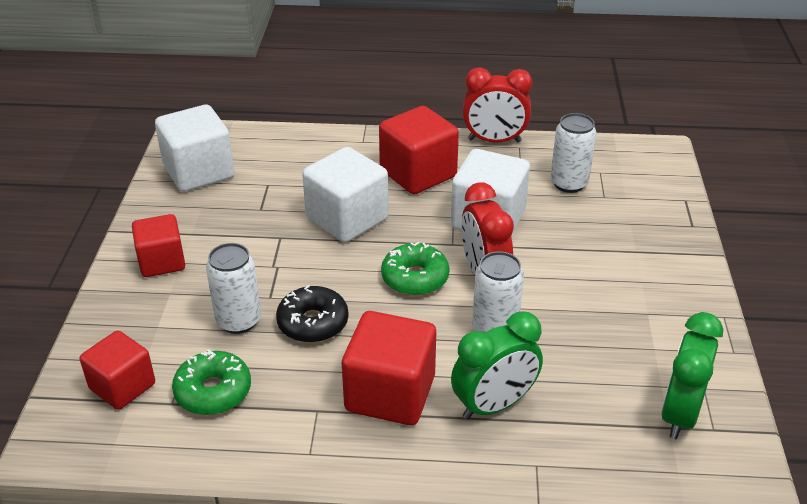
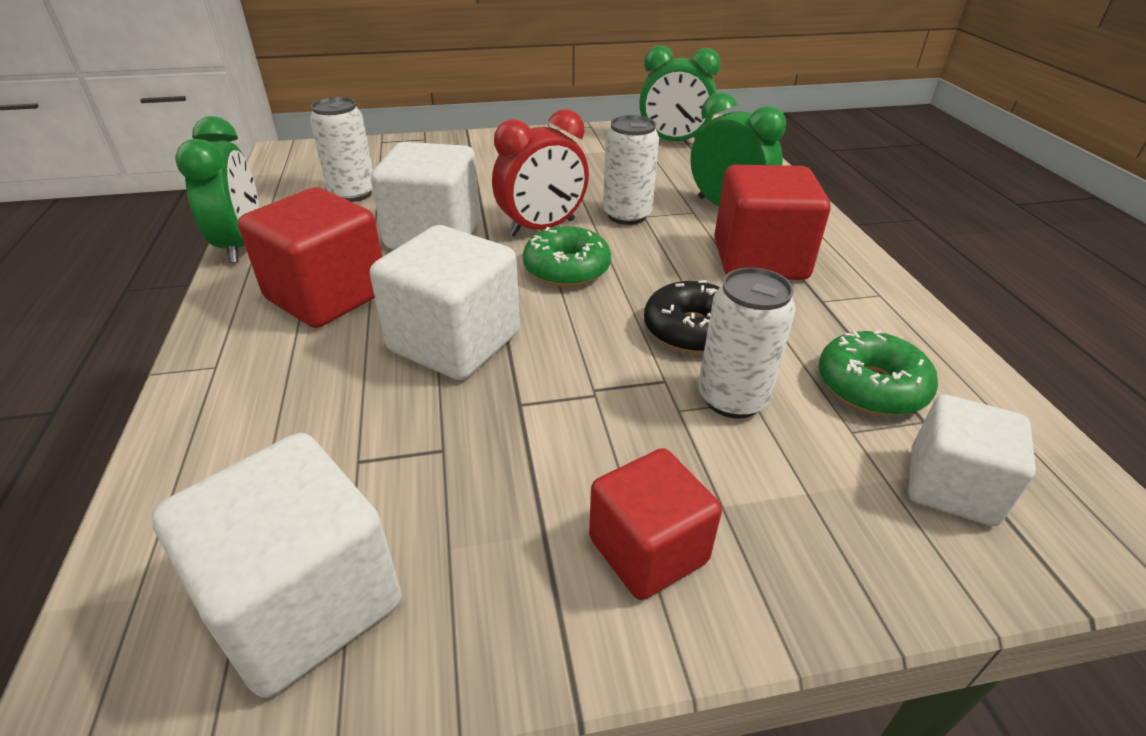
camera: 105 degrees left, 0 degrees up
(122, 386) = (951, 487): red cube -> white cube
(494, 140) = (242, 245): red clock -> green clock

